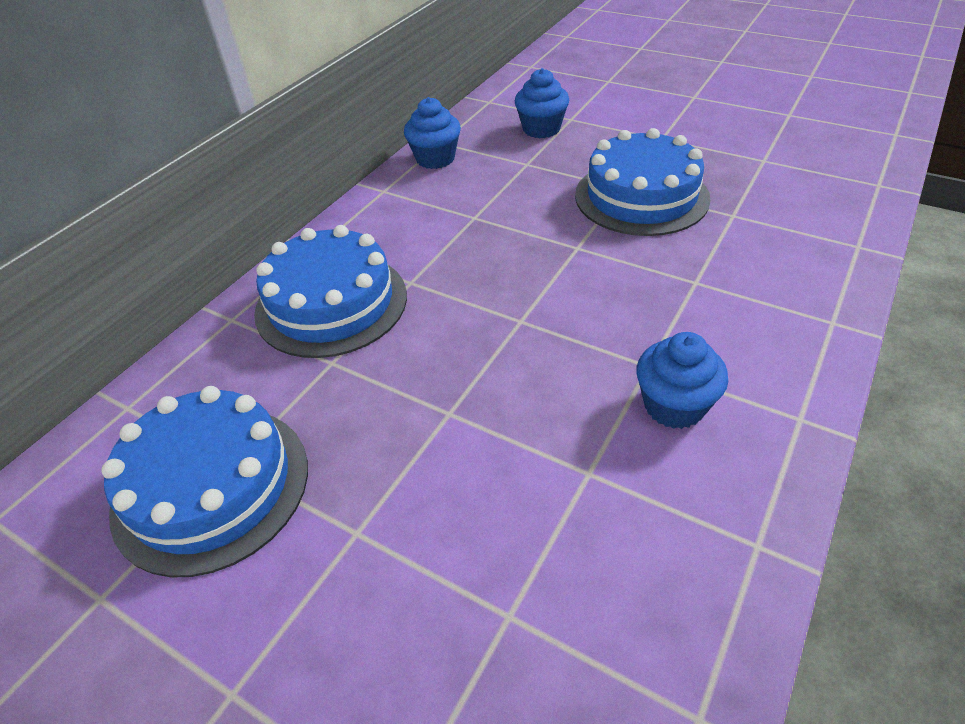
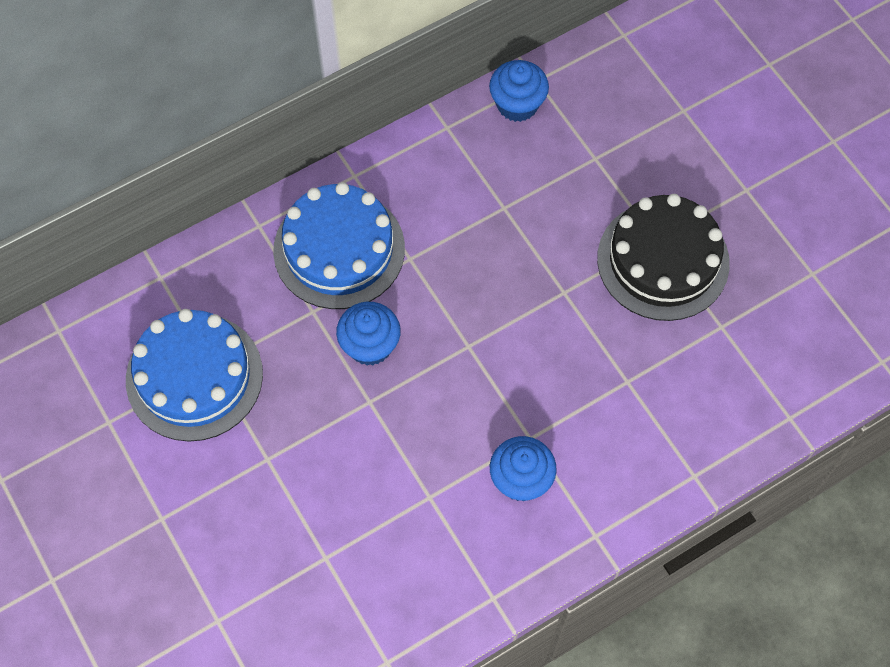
camera: 25 degrees right, 20 degrees up
(541, 129) = (643, 112): blue cupcake -> blue cupcake (370, 345)
(641, 196) = (663, 260): blue cake -> black cake

